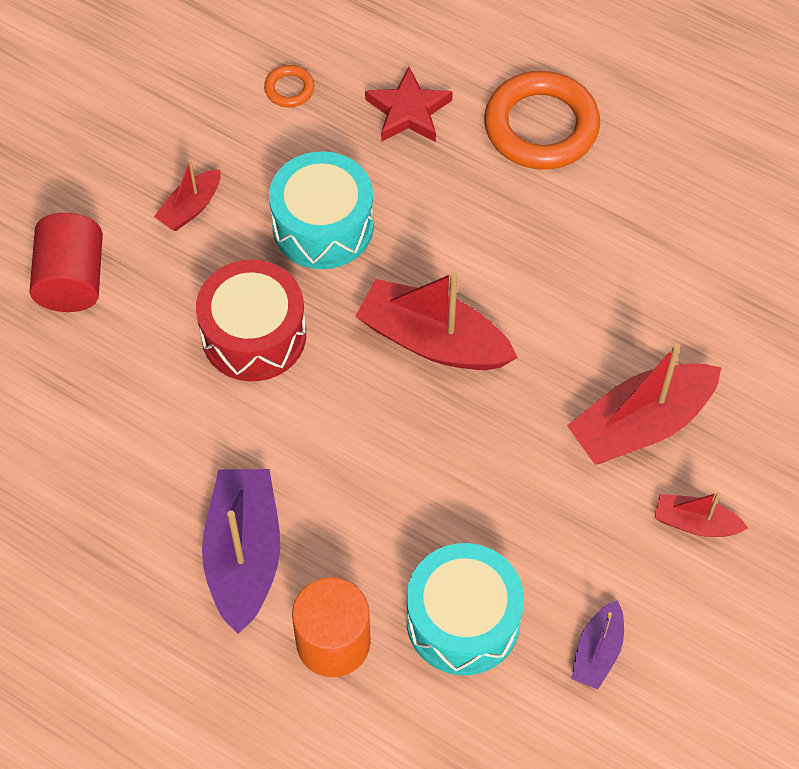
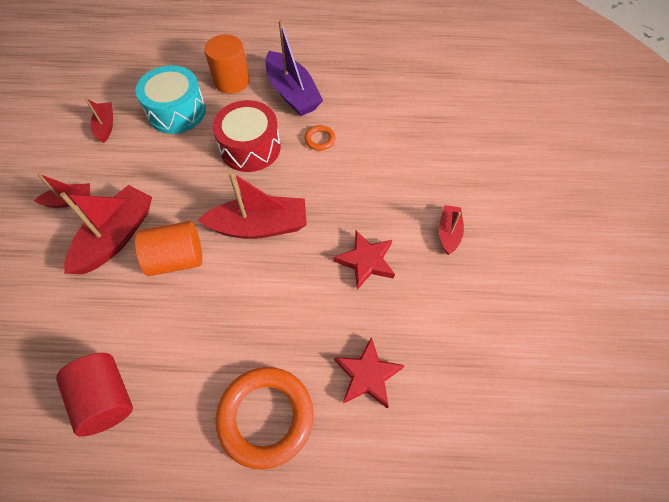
camera: 150 degrees right, 0 degrees up
(72, 280) = (473, 164): red cylinder -> red cylinder (106, 399)
(254, 335) = (358, 183): red drum -> red drum (250, 147)
(289, 89) = (458, 347): orange ring -> orange ring (320, 139)
(323, 226) = (366, 261): turquoise drum -> red star
(568, 350) = (176, 259): none -> orange cylinder
(597, 652) = (106, 126): purple boat -> red boat

